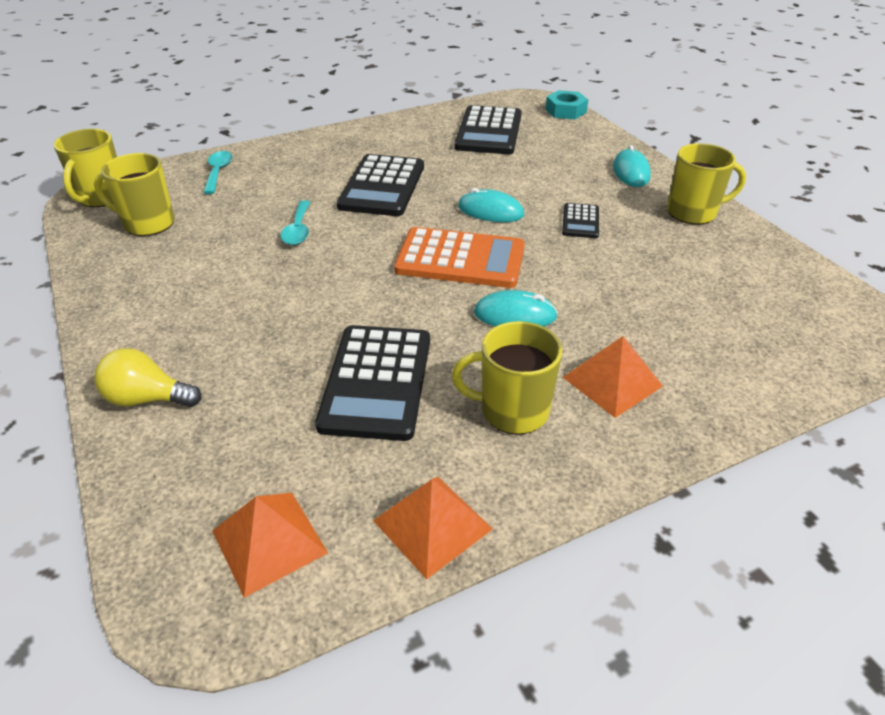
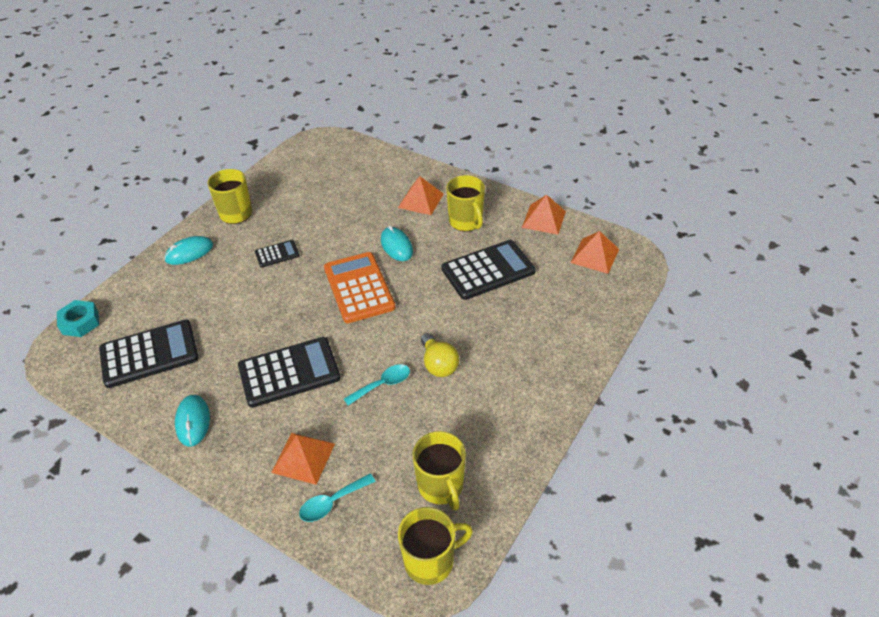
camera: 120 degrees left, 5 degrees up
(147, 399) = (576, 345): yellow light bulb -> yellow light bulb (438, 364)
(278, 171) = (303, 457): none -> orange pyramid
(490, 211) = (290, 298): turquoise mouse -> turquoise mouse (193, 421)

